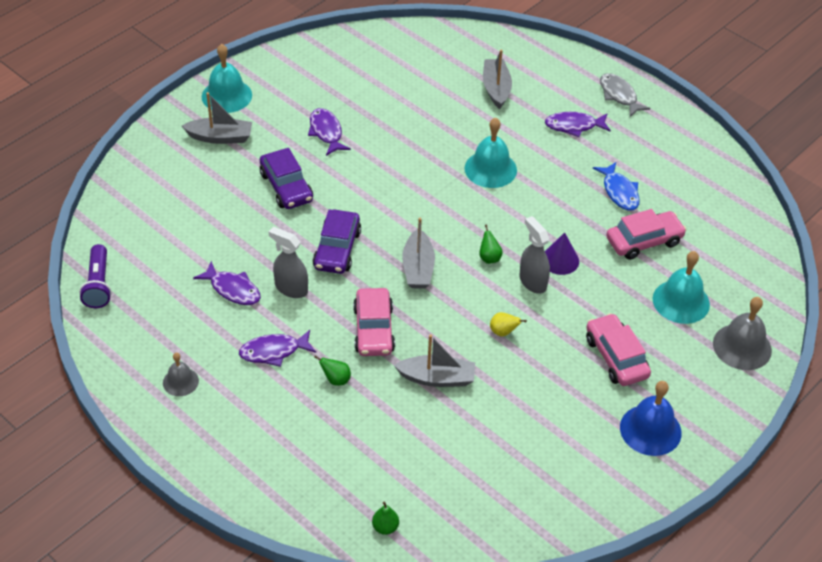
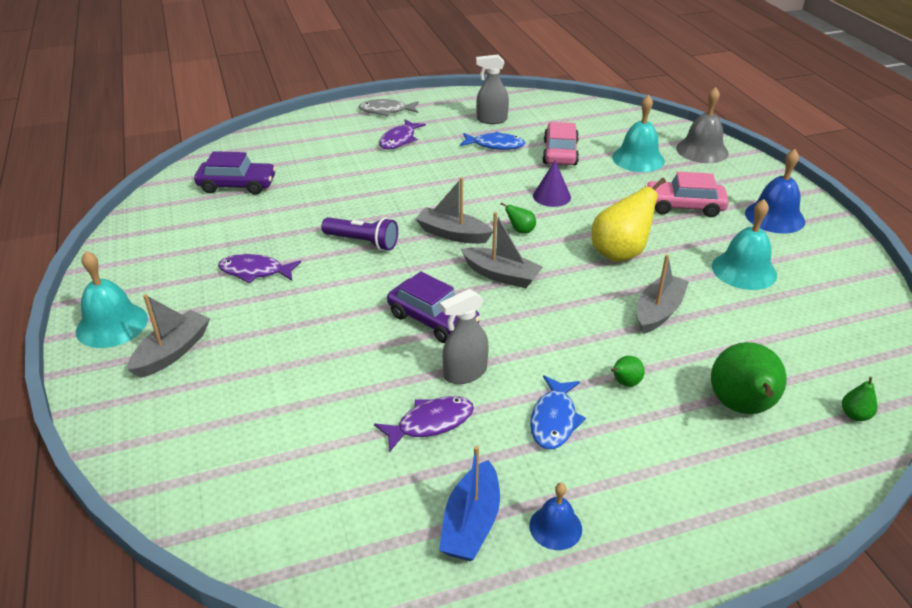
camera: 60 degrees left, 10 degrees down
(98, 285) = (318, 563): purple flashlight -> purple flashlight (363, 242)
(162, 340) = (471, 523): none -> blue boat
(180, 381) = (555, 527): grey bell -> blue bell
(273, 352) = (554, 420): purple fish -> blue fish
(286, 187) = (306, 326): purple car -> purple car (237, 185)
(351, 455) = (741, 407): none -> green pear
(374, 330) = (567, 332): pink car -> none
(490, 169) = (409, 194): turquoise bell -> turquoise bell (744, 270)
(496, 89) = (312, 160): grey boat -> grey boat (453, 234)
(503, 332) = (620, 253): yellow pear -> yellow pear, size x2.21
(532, 282) = (567, 218): grey spray bottle -> grey spray bottle (491, 120)

